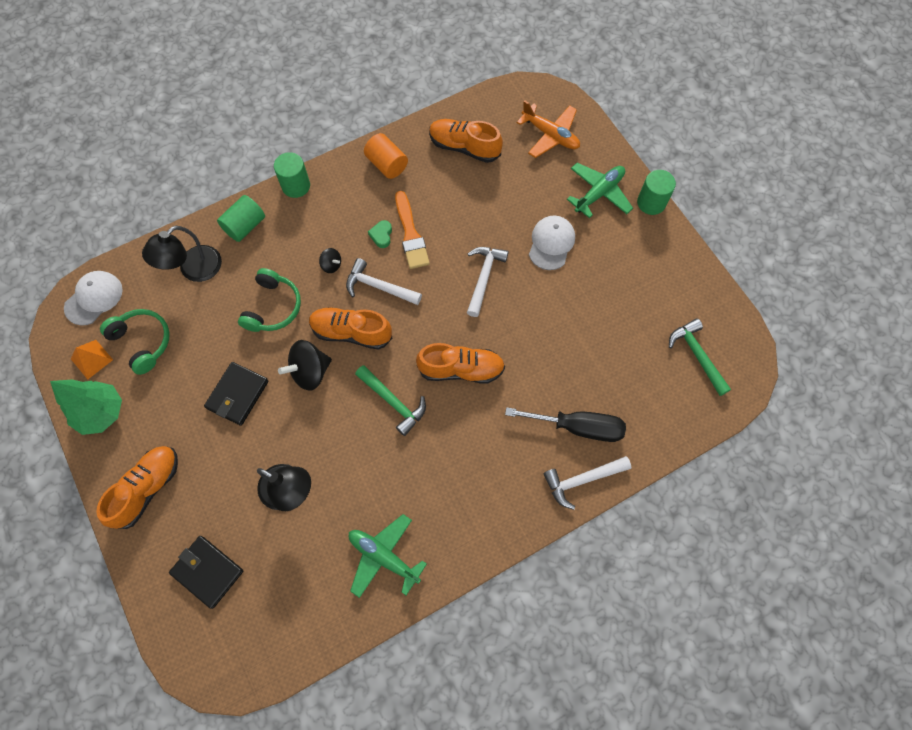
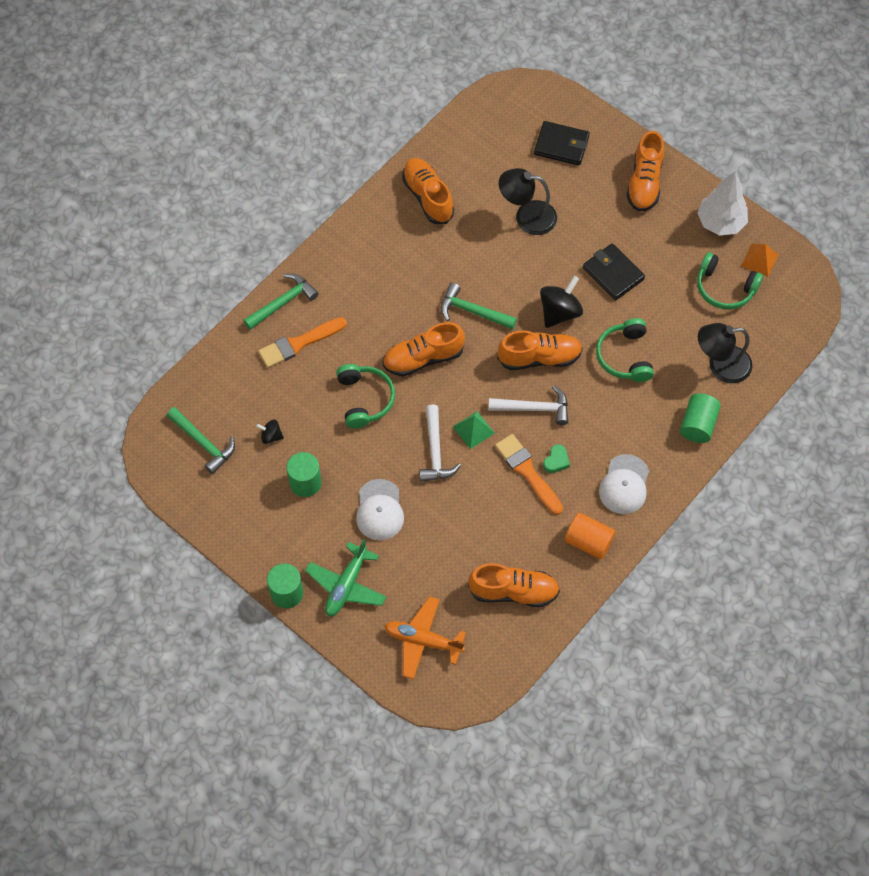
camera: 160 degrees right, 5 degrees down
(94, 298) = (795, 310): white cap -> white cap (624, 485)
(101, 413) = (720, 223): green tree -> white tree
(193, 270) = (720, 366): black lamp -> black lamp turned 120 degrees counterclockwise
(237, 394) = (613, 273): black wallet -> black wallet turned 45 degrees counterclockwise
(296, 186) = (671, 484): green cylinder -> green cylinder (305, 483)
(331, 265) = (591, 414): black spinning top -> black spinning top (271, 436)
(381, 235) = (556, 461): green heart -> green heart turned 45 degrees clockwise
(384, 557) = (428, 197): green plane -> orange shoe
(442, 285) = (473, 430): none -> green pyramid
(531, 347) = (364, 399): none -> green headphones
(578, 427) = (299, 343): black screwdriver -> orange brush
(582, 480) = (283, 302): white hammer -> green hammer

